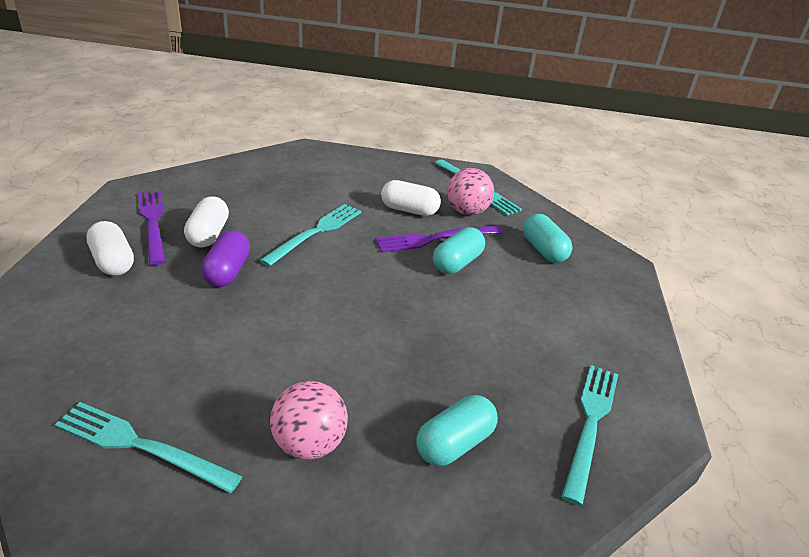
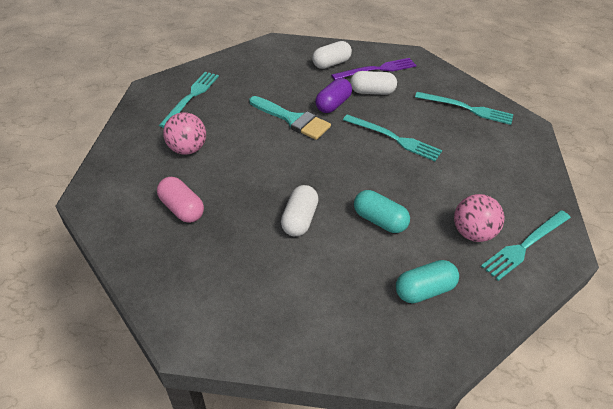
camera: 90 degrees right, 10 degrees up
(227, 272) = (333, 104): purple capsule -> purple capsule turned 60 degrees counterclockwise
(254, 314) = (292, 119): none -> turquoise brush
(409, 210) = (454, 191): white capsule -> white capsule (299, 219)
(435, 239) = (412, 207): purple fork -> none
(454, 444) = (182, 209): turquoise capsule -> pink capsule
(590, 424) = (193, 286): turquoise fork -> turquoise fork (467, 108)

